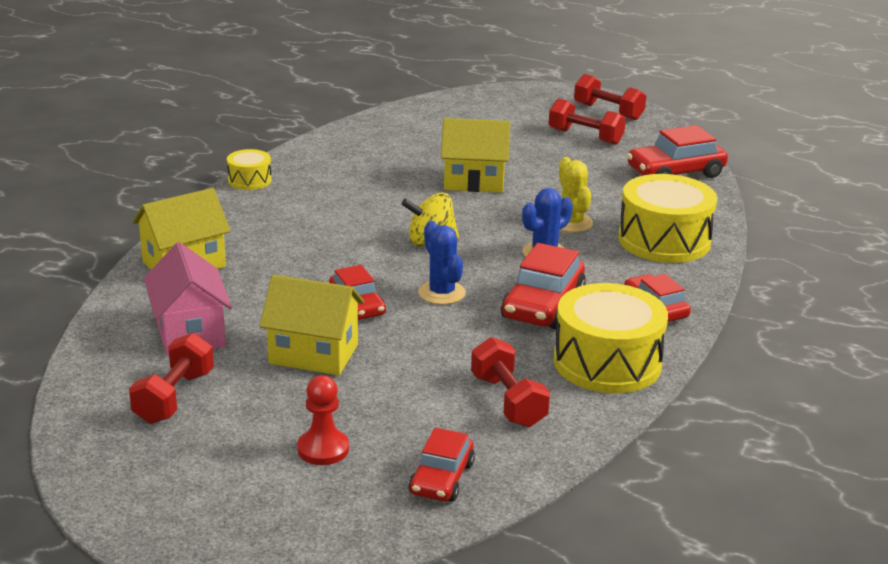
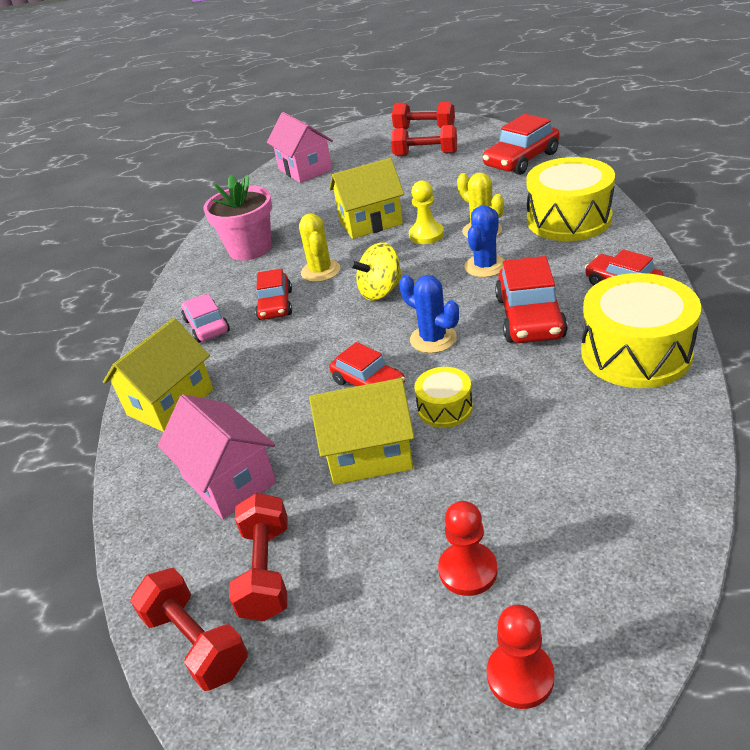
camera: 15 degrees left, 10 degrees up
(249, 180) = (174, 291): yellow drum -> yellow drum (444, 408)
(256, 217) = (207, 326): none -> pink car
(304, 517) = (520, 676): none -> red pawn
(343, 167) = (250, 248): none -> pink flower pot
(391, 207) = (320, 271): none -> yellow cactus
(442, 479) = (612, 554): red car -> red car (275, 305)
(454, 112) = (305, 169): none -> pink house
(508, 401) = (590, 431): red dumbbell -> red dumbbell (196, 642)
(516, 209) = (426, 235): none -> yellow pawn

